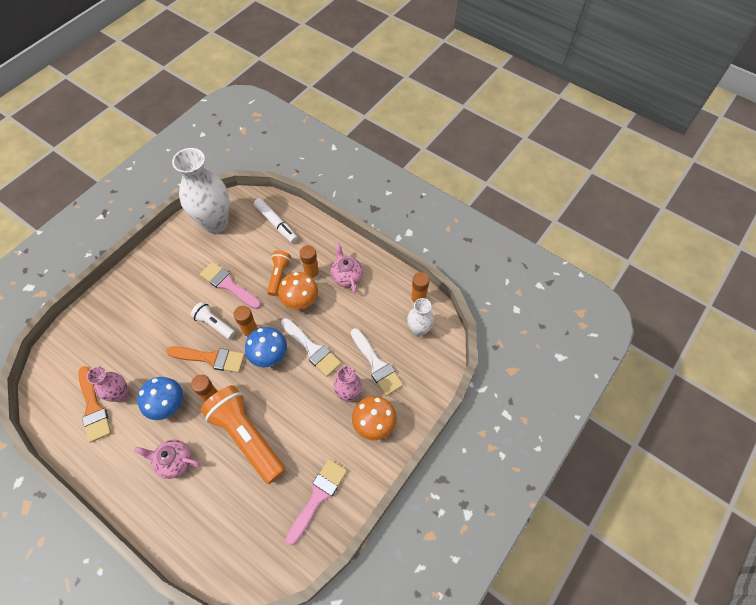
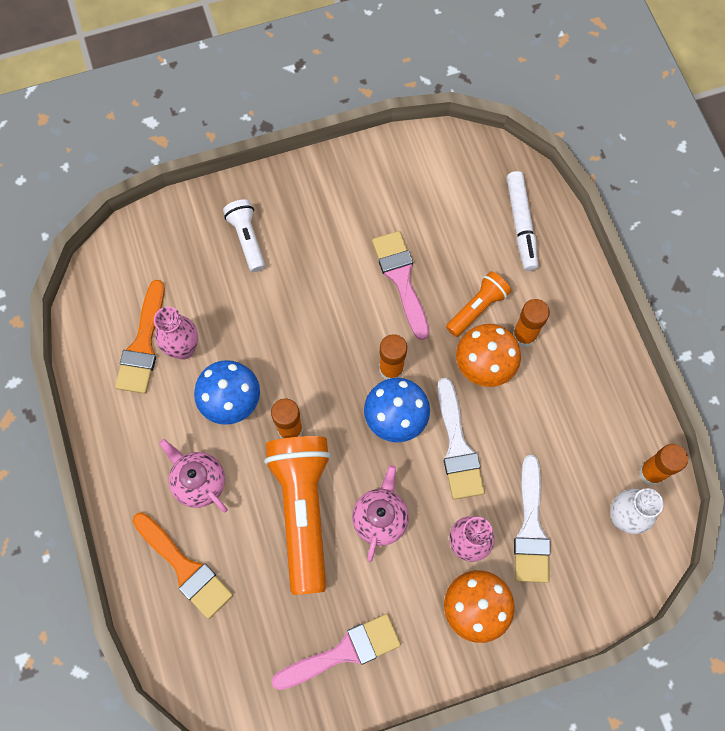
camera: 35 degrees right, 10 degrees up
(211, 358) = (319, 372): orange brush -> orange brush (185, 568)
(214, 324) = (350, 326): white flashlight -> white flashlight (247, 239)
(215, 223) = (437, 172): white vase -> none
(346, 276) = (571, 370): pink teapot -> pink teapot (380, 518)

